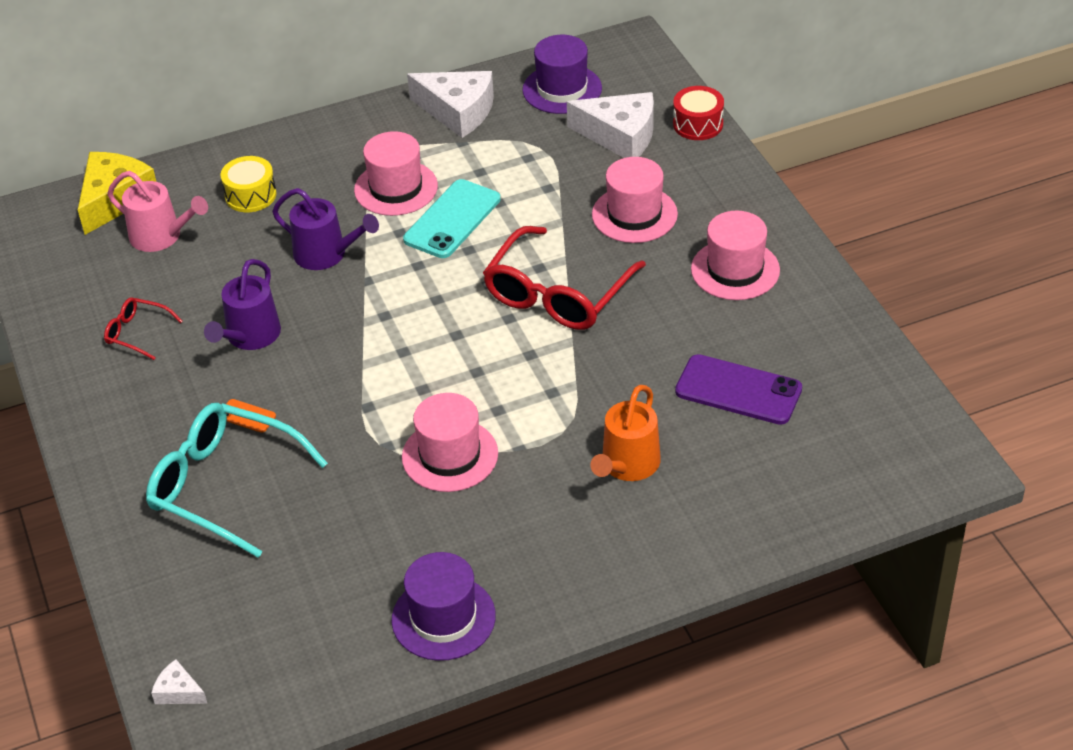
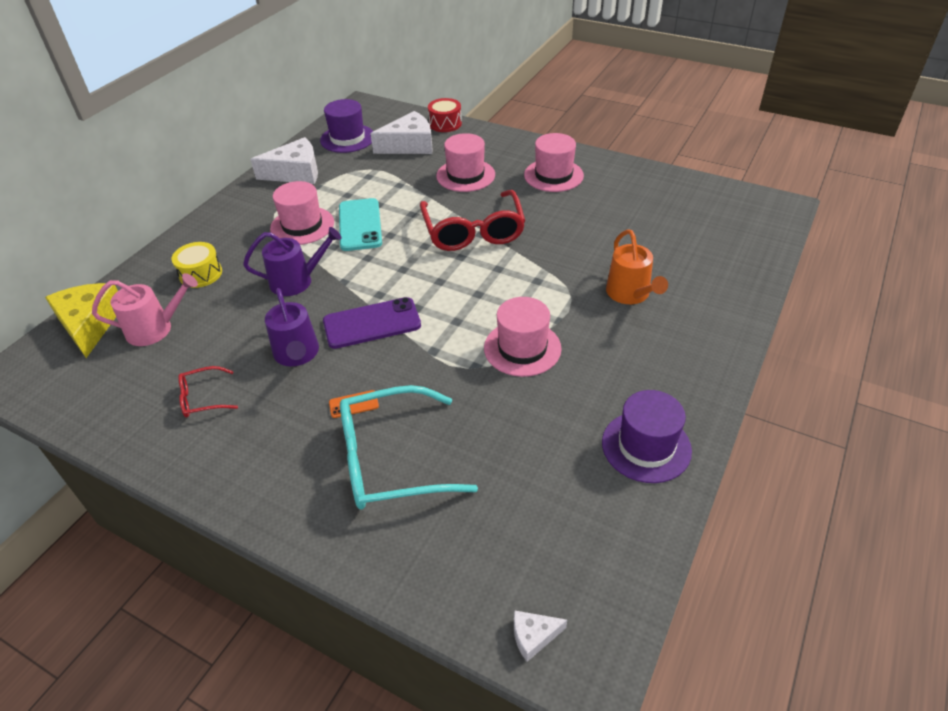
camera: 40 degrees left, 0 degrees up
(738, 390) = (634, 227): purple phone -> purple phone (372, 323)

